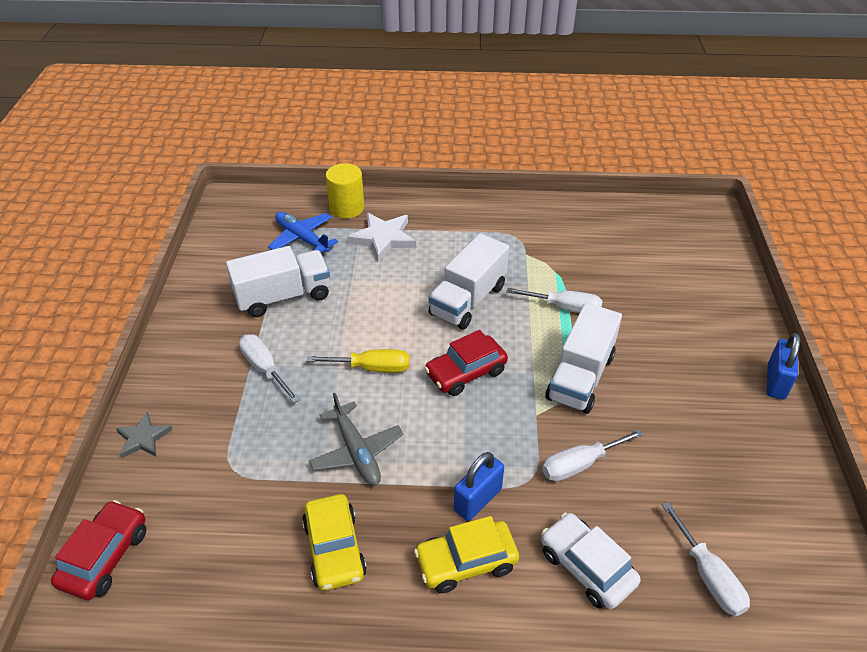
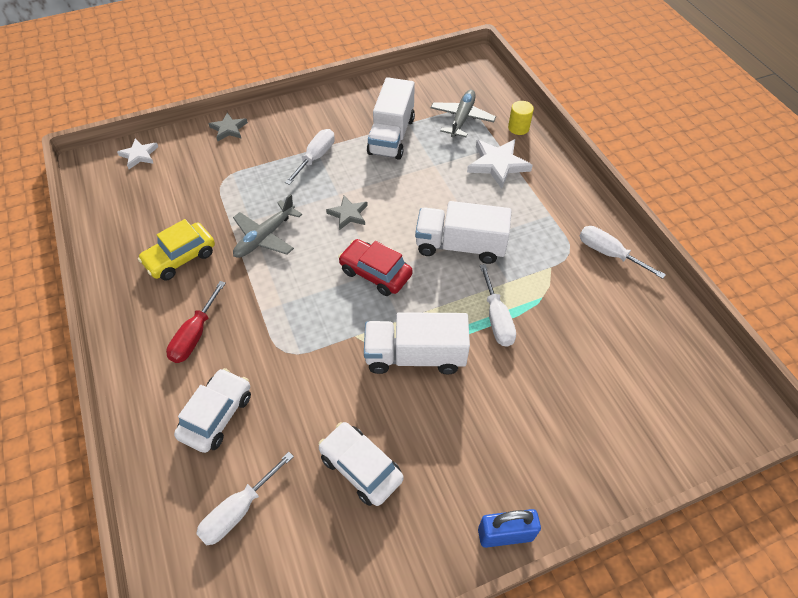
camera: 65 degrees right, 10 degrees up
(105, 557) = (139, 155): red car -> white star
(283, 296) = (391, 136): white truck -> white truck turned 60 degrees clockwise
(302, 238) = (462, 118): blue plane -> grey plane
(347, 208) = (518, 128): yellow cylinder -> yellow cylinder, size x0.65
(372, 368) = (348, 214): yellow screwdriver -> grey star
(466, 562) = (195, 335): yellow car -> red screwdriver
(478, 500) = (252, 324): blue padlock -> none
(580, 464) = (315, 383): white screwdriver -> white screwdriver (608, 253)
(688, 458) = (361, 468): none -> white car

